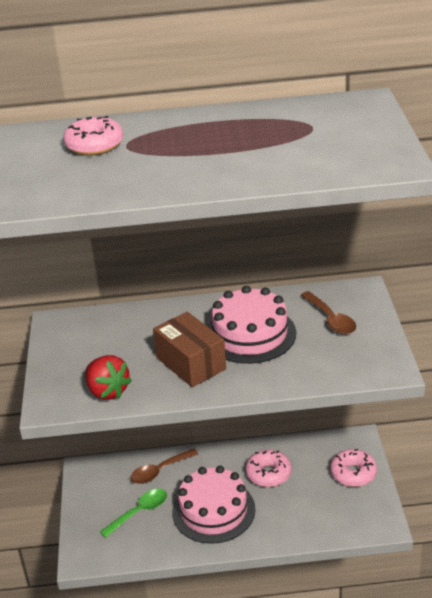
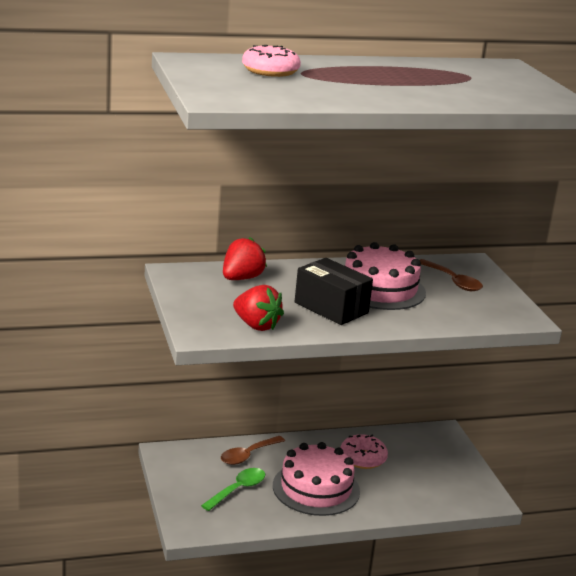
camera: 15 degrees left, 10 degrees down
(116, 327) = (241, 278): none -> red strawberry
(191, 363) = (331, 308): brown box -> black box
(353, 473) = (447, 459): pink donut -> none

